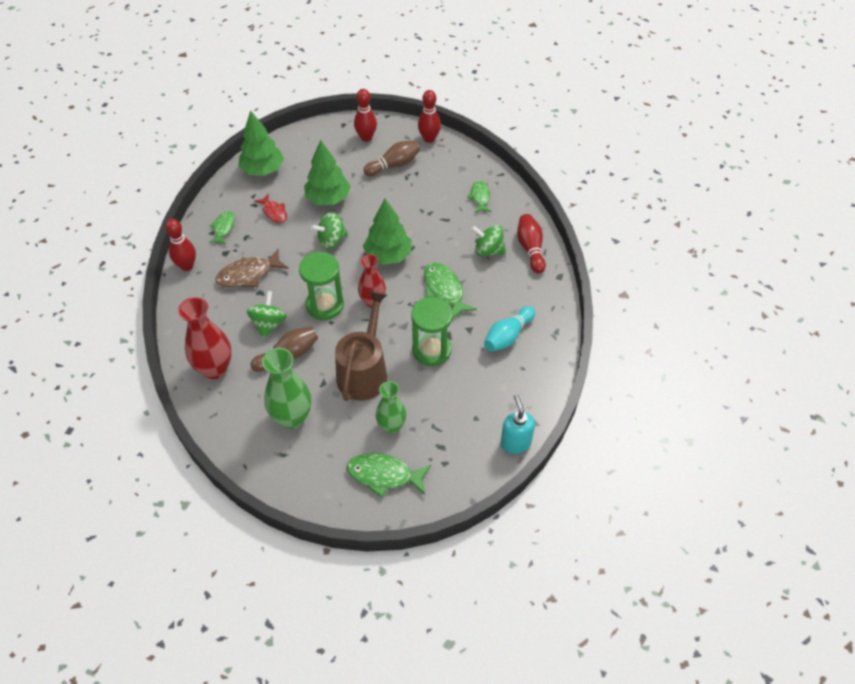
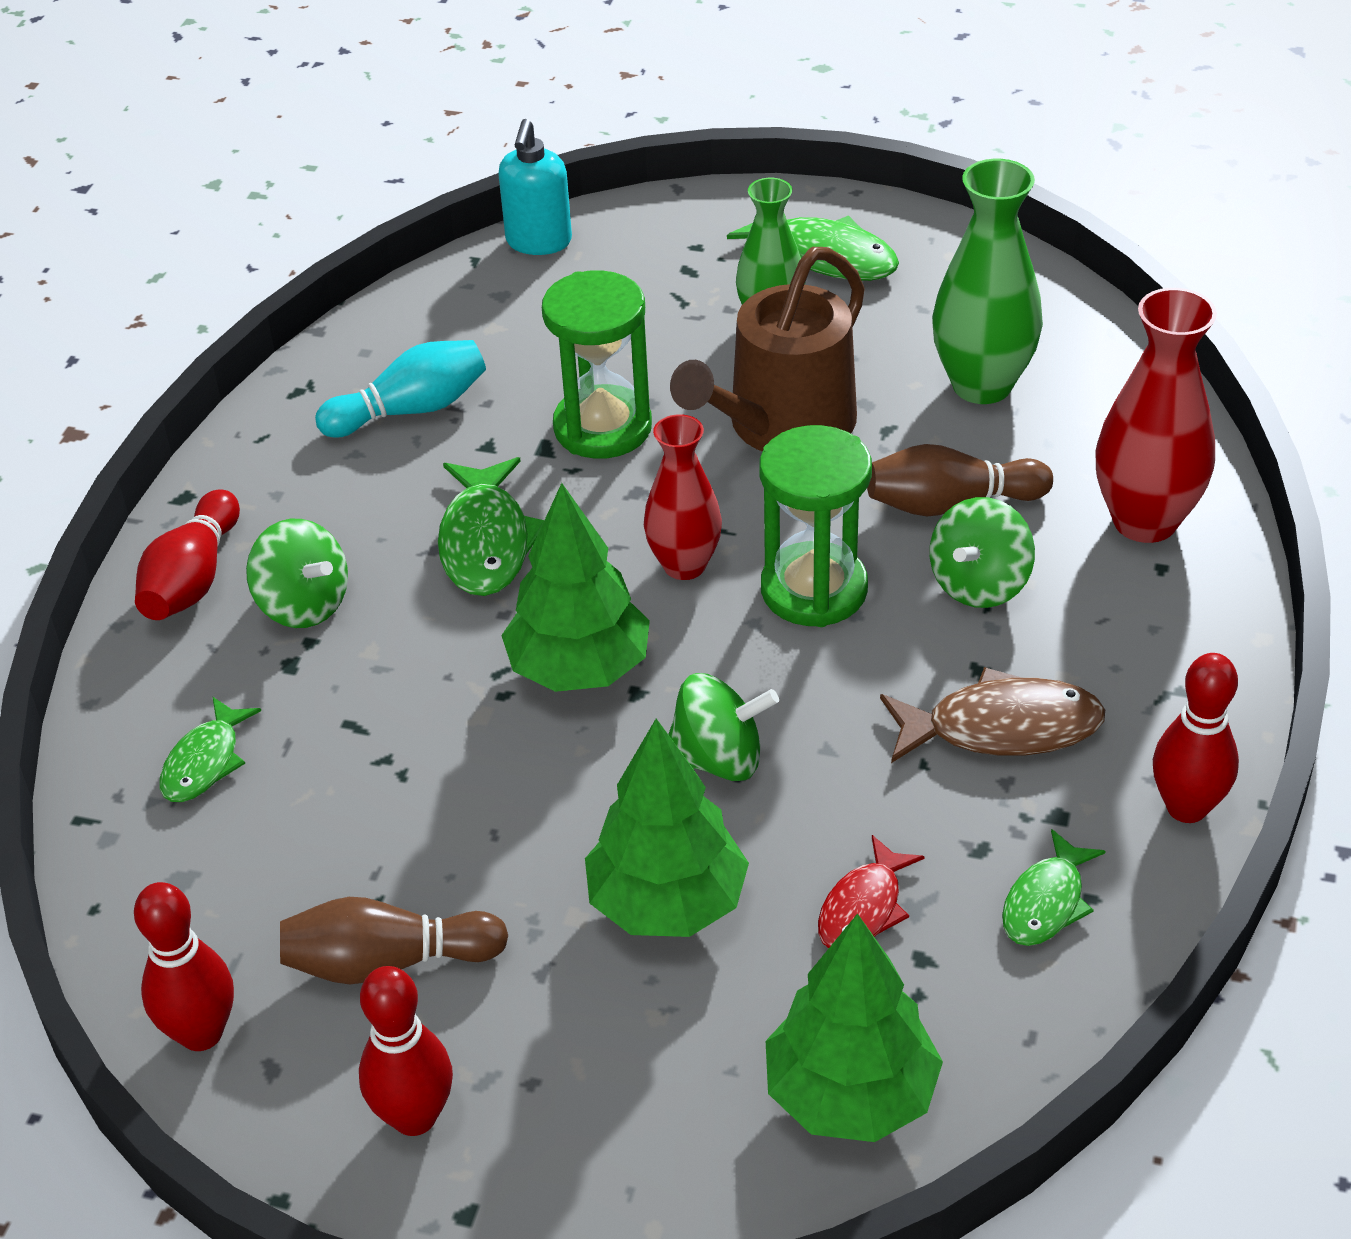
camera: 155 degrees left, 10 degrees down
(274, 212) = (863, 908): red fish -> red fish turned 135 degrees counterclockwise

